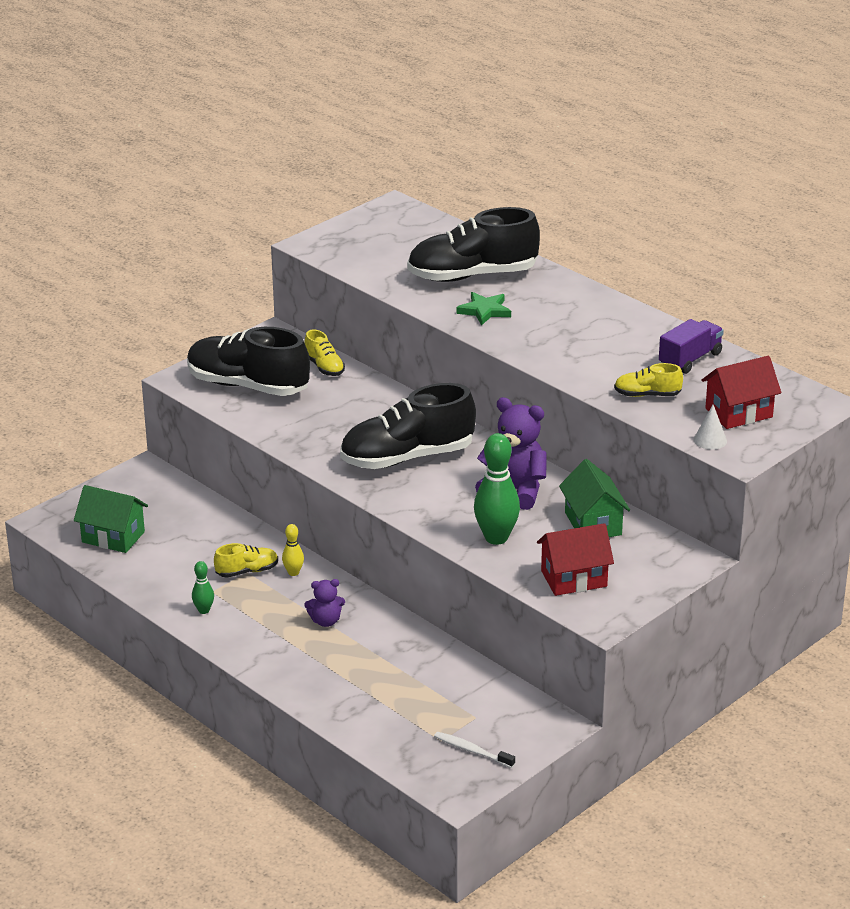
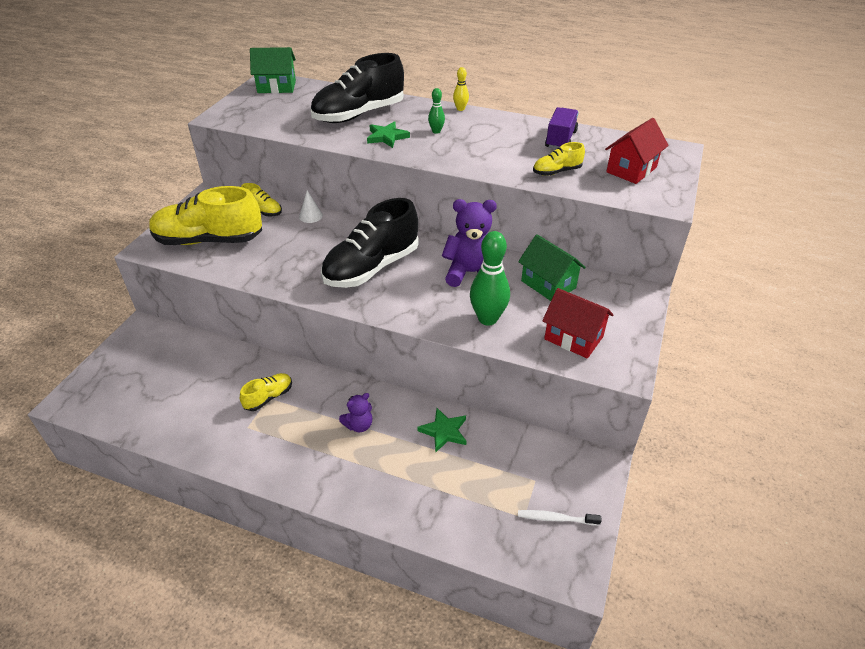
camera: 25 degrees left, 10 degrees up
(113, 537) = (136, 400): green house -> green house (276, 87)
(204, 610) = (249, 450): green bowling pin -> green bowling pin (436, 131)
(248, 386) = (209, 240): black shoe -> yellow shoe
(293, 572) = (308, 386): yellow bowling pin -> yellow bowling pin (460, 109)
(411, 651) = (444, 431): none -> green star
(574, 579) = (573, 338): red house -> red house turned 75 degrees clockwise
(710, 440) = (634, 195): white cone -> white cone (310, 216)

